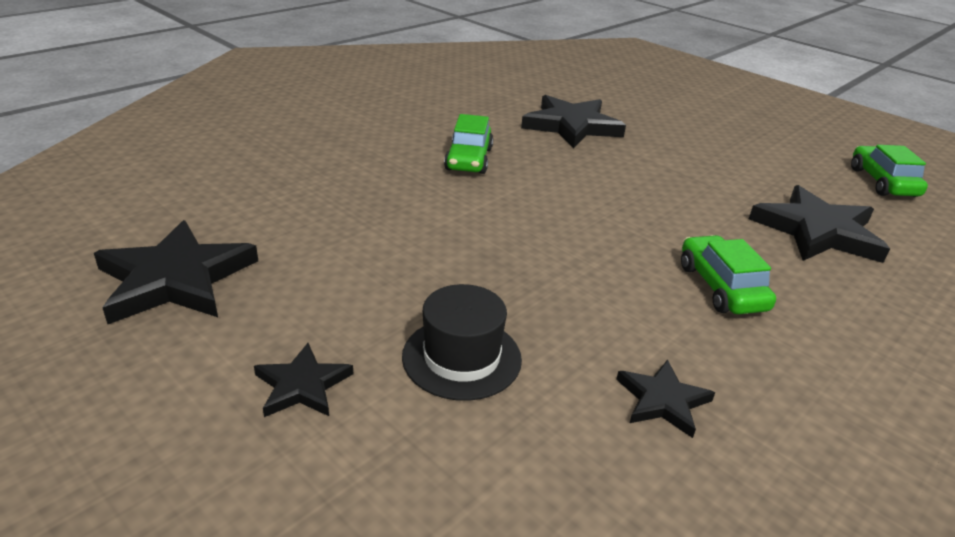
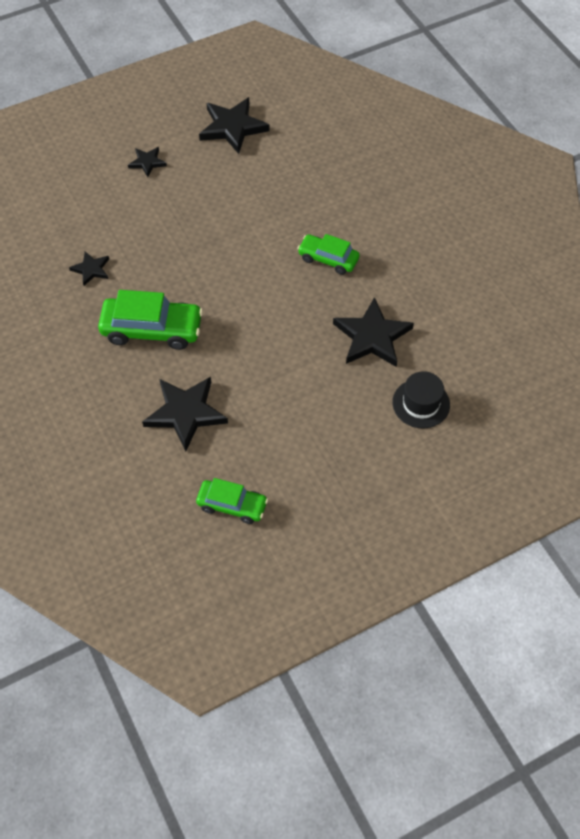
camera: 110 degrees right, 25 degrees up
(462, 357) = (143, 212): black hat -> black hat (421, 403)
(721, 287) = (152, 329): green car -> green car, size x1.61

